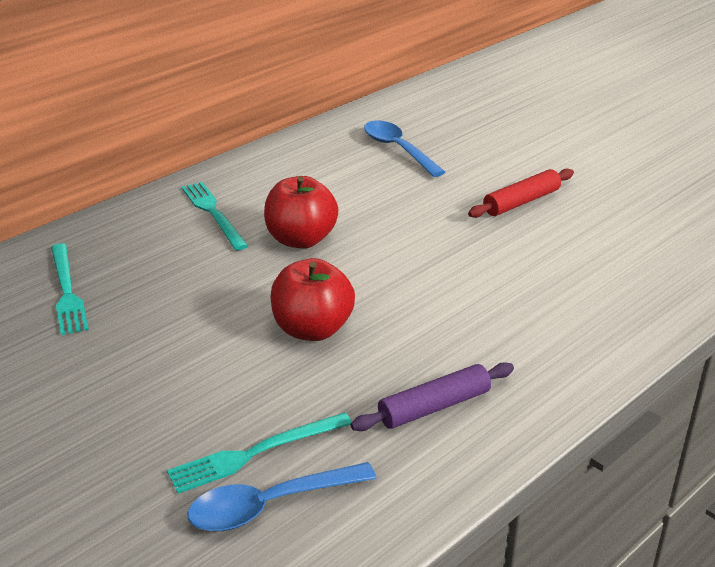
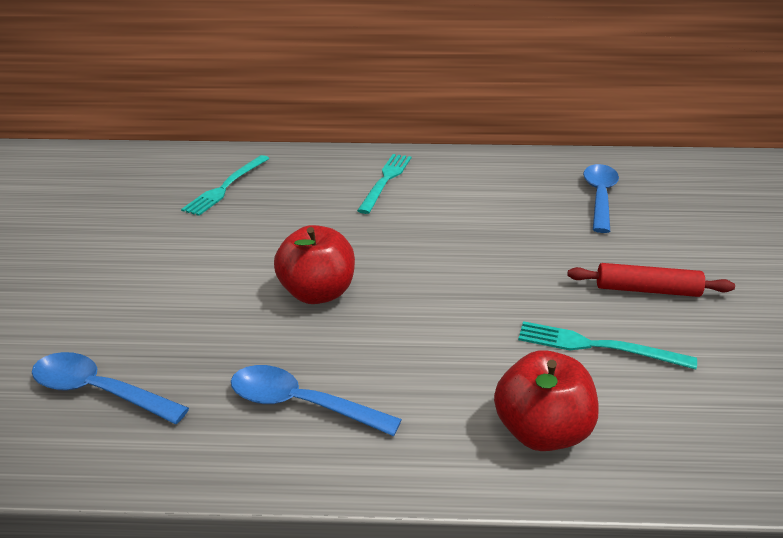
camera: 45 degrees right, 0 degrees up
(255, 453) = (148, 351): turquoise fork -> turquoise fork (597, 346)
(301, 239) = (413, 227): red apple -> red apple (541, 432)
(434, 407) = (301, 404): purple rolling pin -> blue spoon

